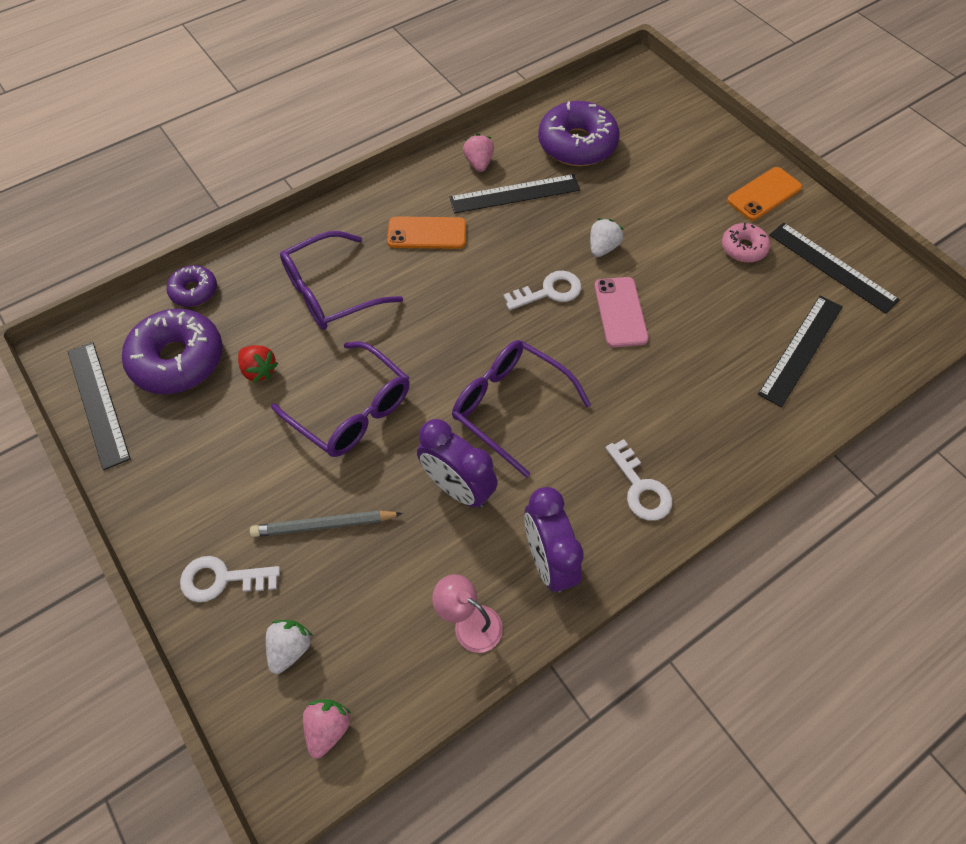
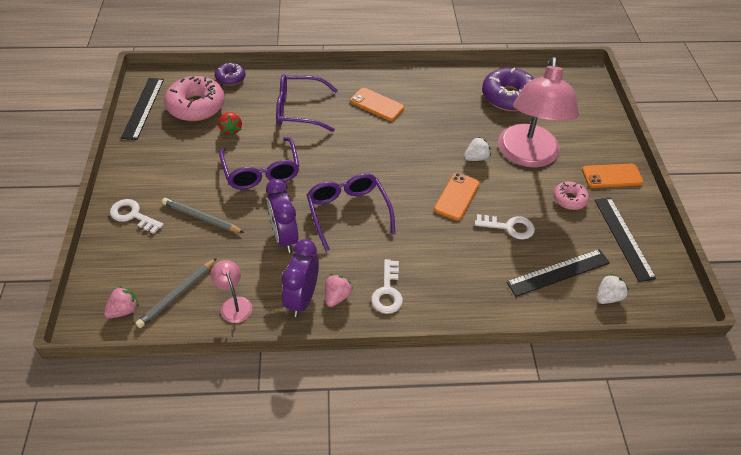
camera: 30 degrees right, 10 degrees down
(178, 360) = (196, 106): purple donut -> pink donut
(290, 648) = (137, 264): white strawberry -> white strawberry (607, 297)
(382, 658) = (177, 294): none -> grey pencil
(479, 163) = (438, 82): pink strawberry -> pink strawberry (337, 296)
(515, 194) = (446, 107): black ruler -> none
(549, 291) = (422, 166): white key -> white key (509, 227)
(620, 312) = (456, 196): pink phone -> orange phone
(657, 214) = (527, 156): none -> pink lamp

